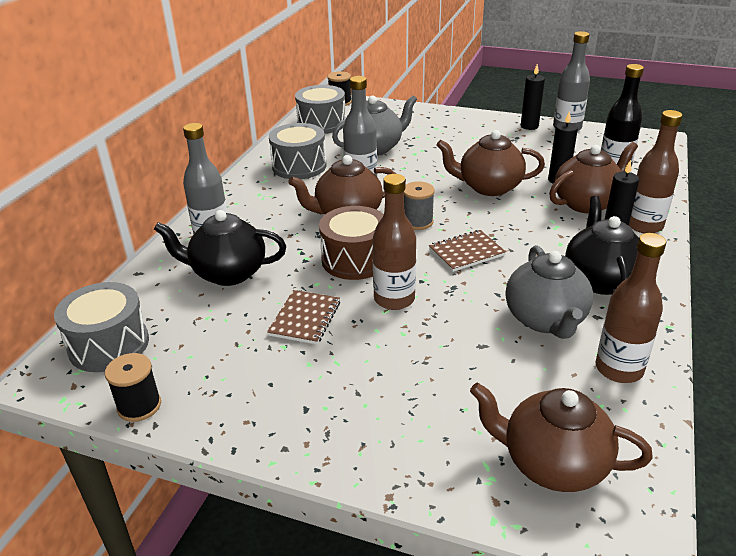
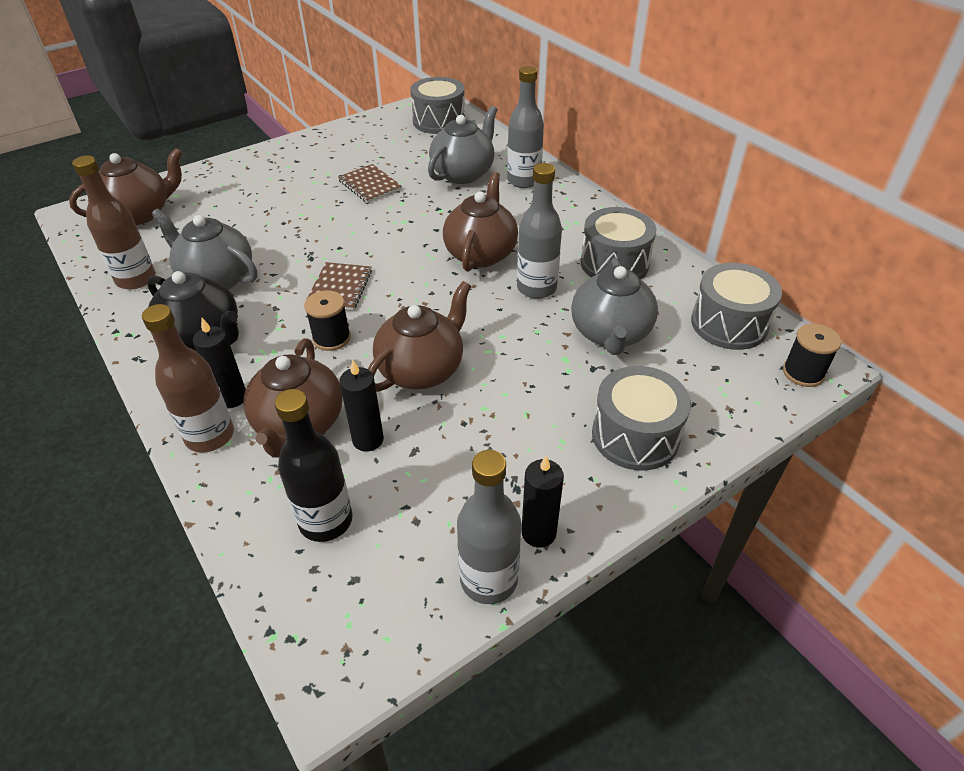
camera: 125 degrees right, 10 degrees up
(139, 406) = (373, 120): black spool -> black spool (331, 338)
(227, 273) = (463, 173): black teapot -> grey teapot
(355, 260) = (407, 229): brown drum -> none
(394, 299) = (337, 226): brown bottle -> none
(417, 222) = (419, 286): grey spool -> none
(442, 124) = (635, 435): none -> grey drum

